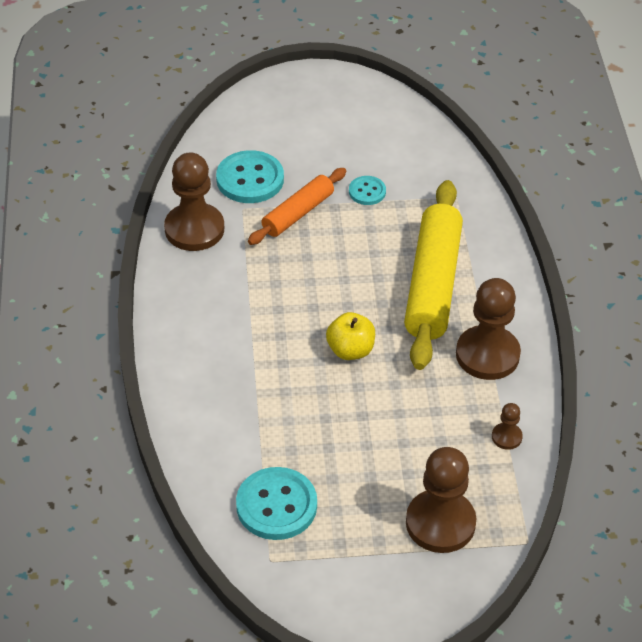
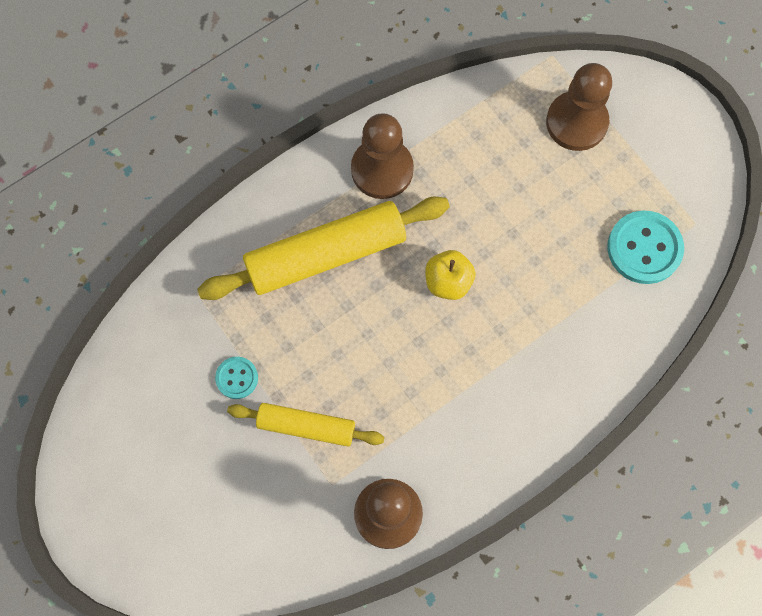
camera: 120 degrees left, 25 degrees up
(250, 179) = (285, 503): turquoise button -> none
(298, 213) = (306, 426): orange rolling pin -> yellow rolling pin
(506, 437) = (461, 115): brown pawn -> none

